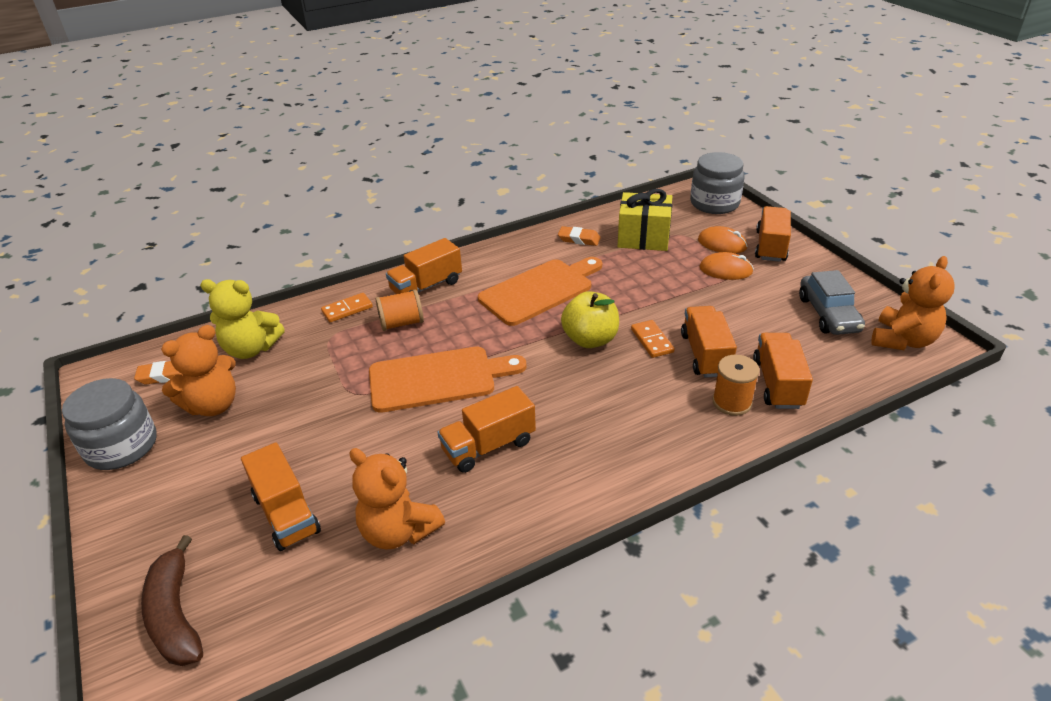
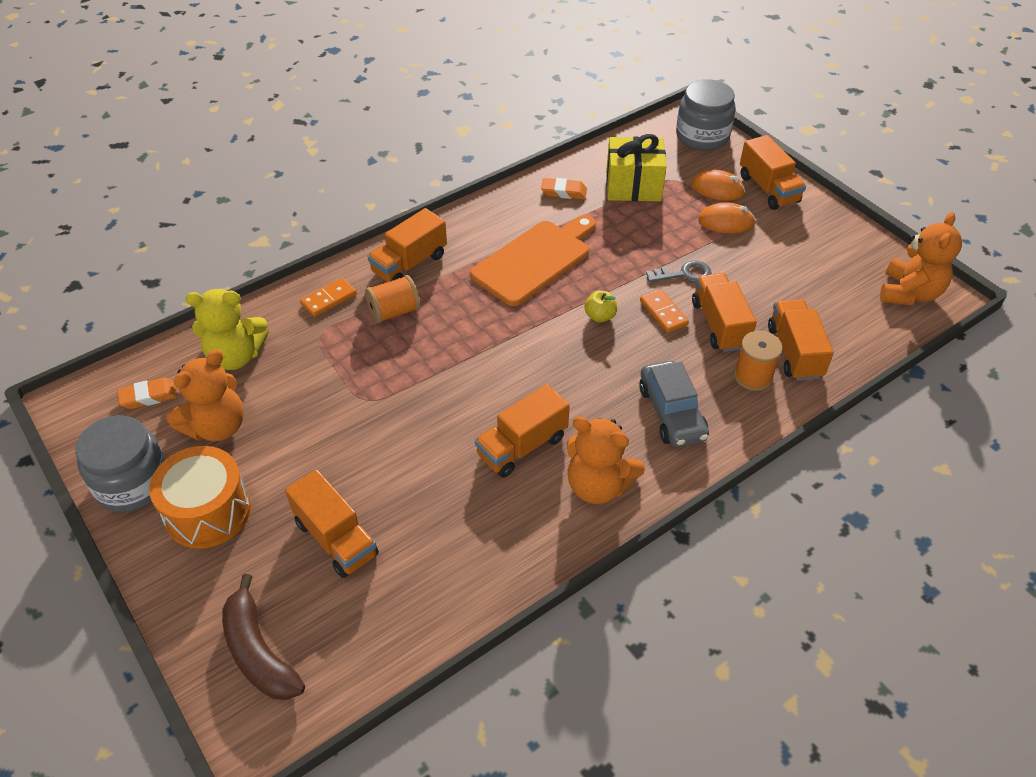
camera: 10 degrees left, 10 degrees up
(178, 477) = (208, 511): none -> orange drum
(398, 531) = (454, 544): orange teddy bear -> orange teddy bear (598, 485)
(438, 379) = (451, 375): orange cutting board -> none
(590, 339) = (600, 316): yellow apple -> yellow apple, size x0.54
(678, 310) = (684, 274): none -> grey key
(770, 246) = (768, 189): orange truck -> orange truck turned 150 degrees clockwise
(828, 314) = (835, 268): grey car -> grey car (672, 413)

